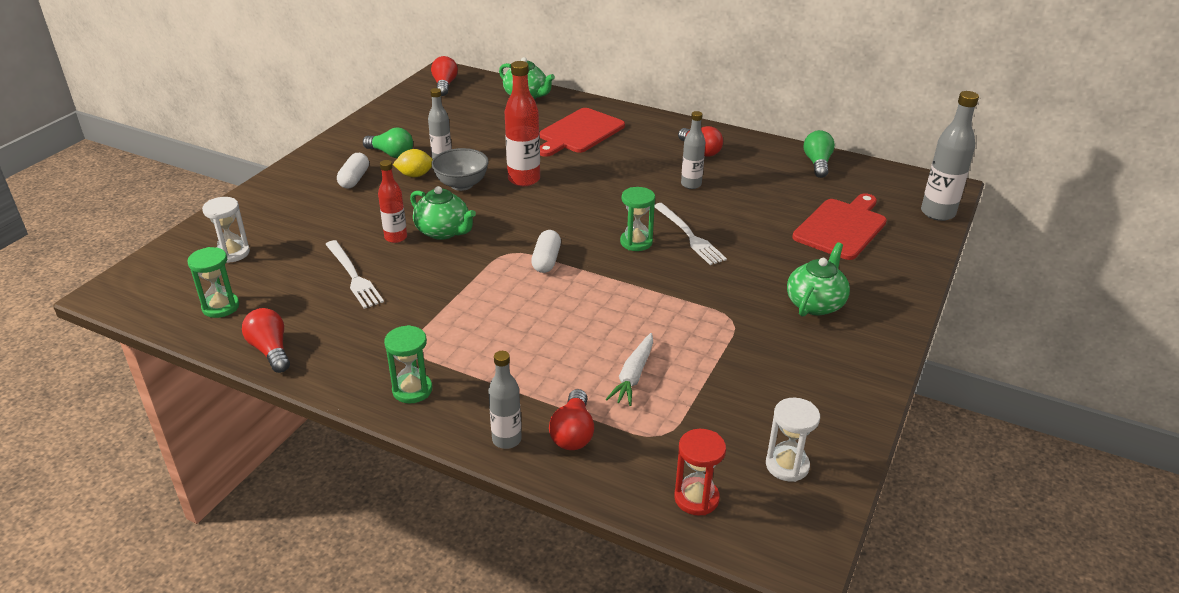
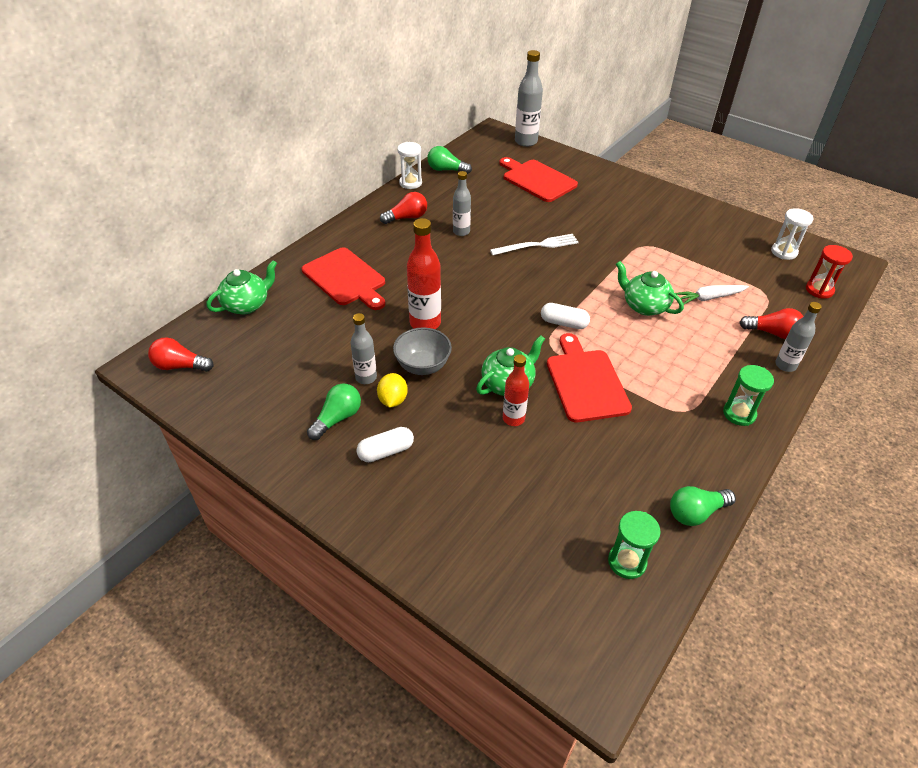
camera: 80 degrees left, 10 degrees up
(232, 253) = (524, 560): white hourglass -> white hourglass (410, 183)
(270, 350) = (696, 512): red light bulb -> green light bulb
(353, 276) = (577, 451): white fork -> none
(354, 179) = (386, 451): white capsule -> white capsule turned 45 degrees counterclockwise
(452, 278) = (586, 382): none -> red cutting board
(633, 376) = (709, 298): white carrot -> white carrot turned 135 degrees clockwise
(636, 242) = (543, 272): green hourglass -> none
(815, 304) = (627, 209): green teapot -> green teapot (644, 306)

